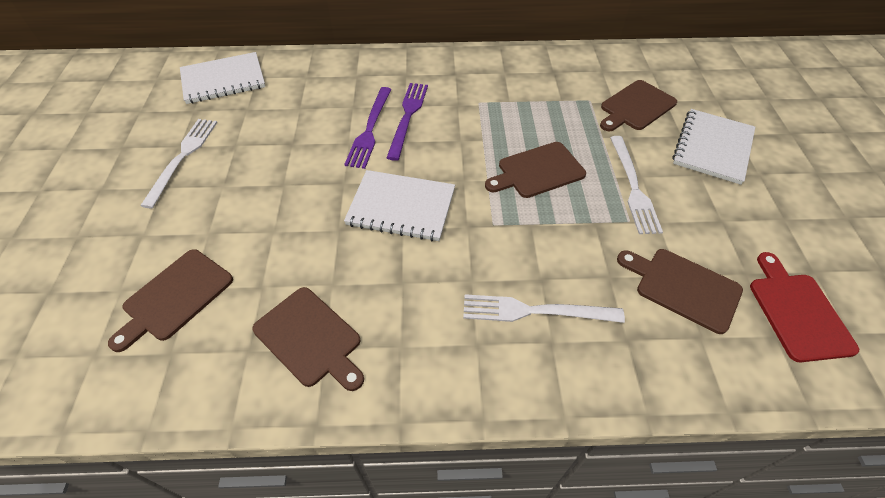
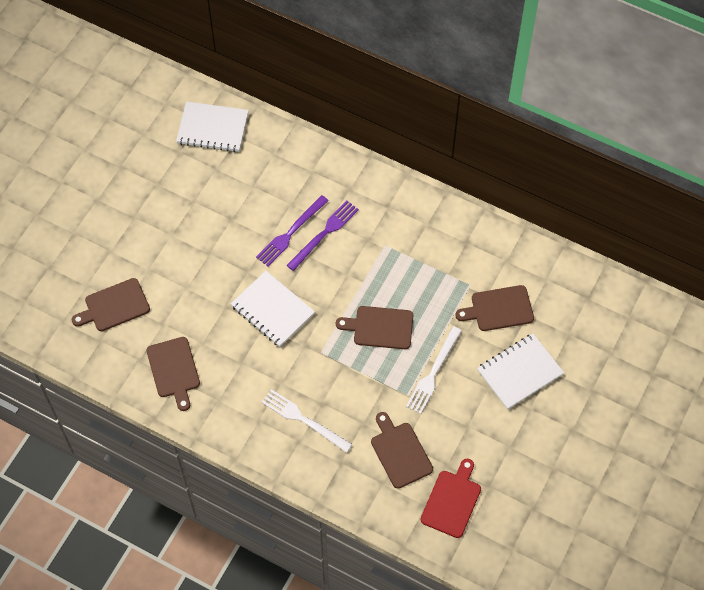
camera: 30 degrees right, 10 degrees up
(182, 157) = (156, 196): white fork -> none

